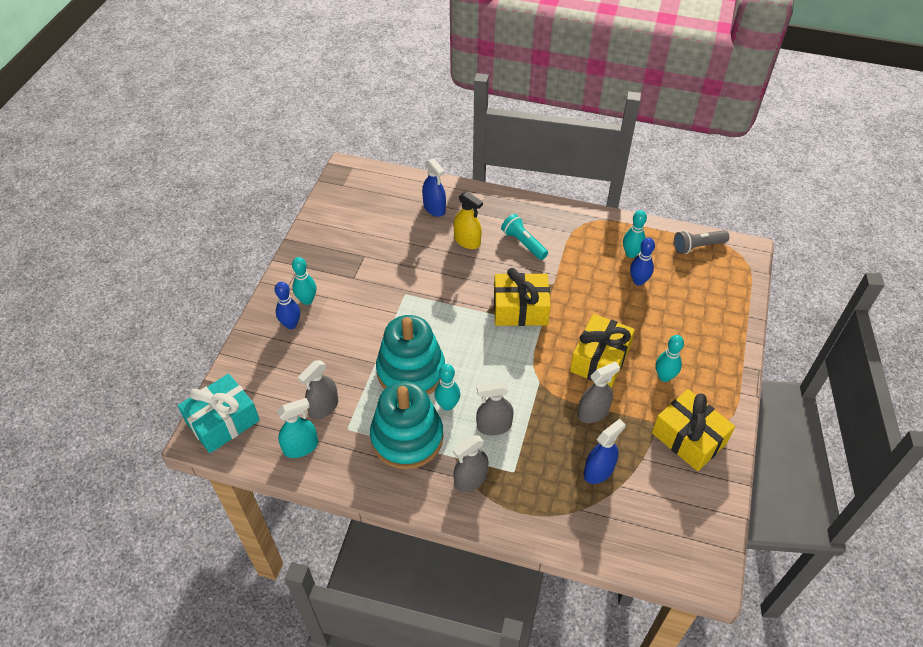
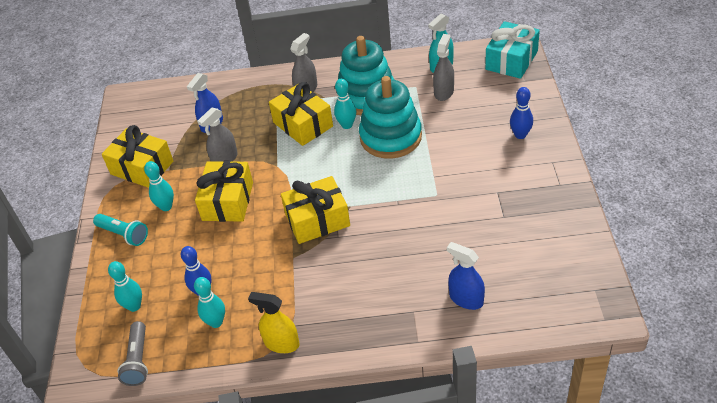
camera: 165 degrees right, 5 degrees down
(307, 300) = (524, 158): turquoise bowling pin -> turquoise bowling pin (134, 306)
(467, 241) = (405, 271): yellow spray bottle -> yellow spray bottle (281, 343)
(494, 426) = (303, 124): grey spray bottle -> yellow gift
(523, 243) = (342, 291): turquoise flashlight -> turquoise flashlight (124, 234)
(697, 246) = (138, 360): grey flashlight -> grey flashlight turned 120 degrees clockwise

